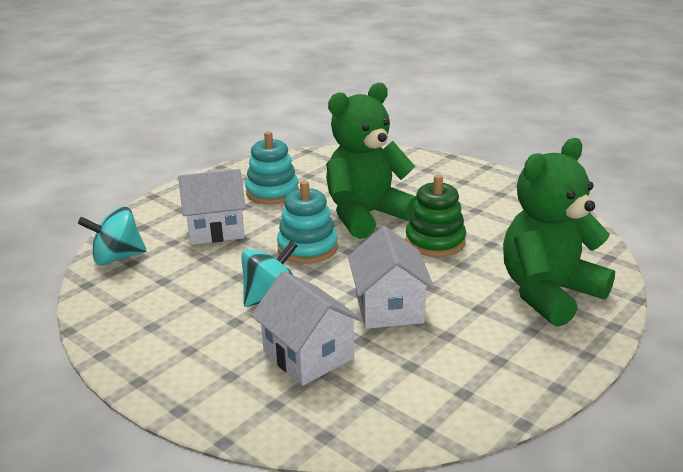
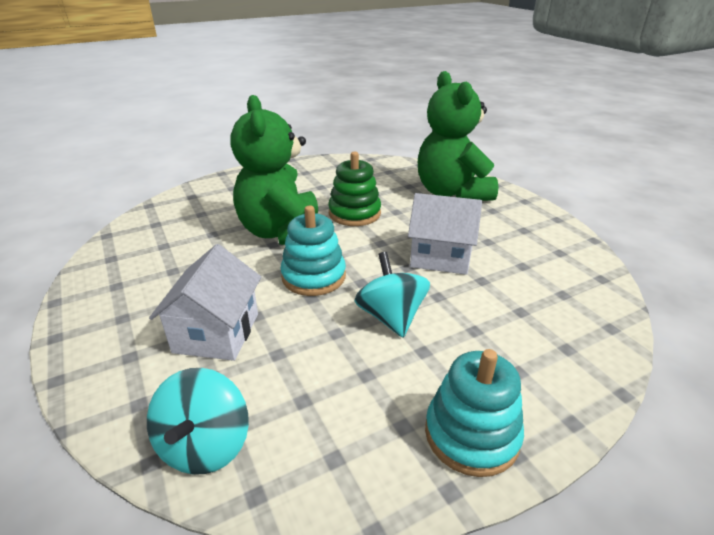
camera: 70 degrees left, 5 degrees up
(272, 192) = (174, 275): turquoise stacking toy -> turquoise stacking toy (471, 434)
(308, 355) = (497, 313): white house -> none

